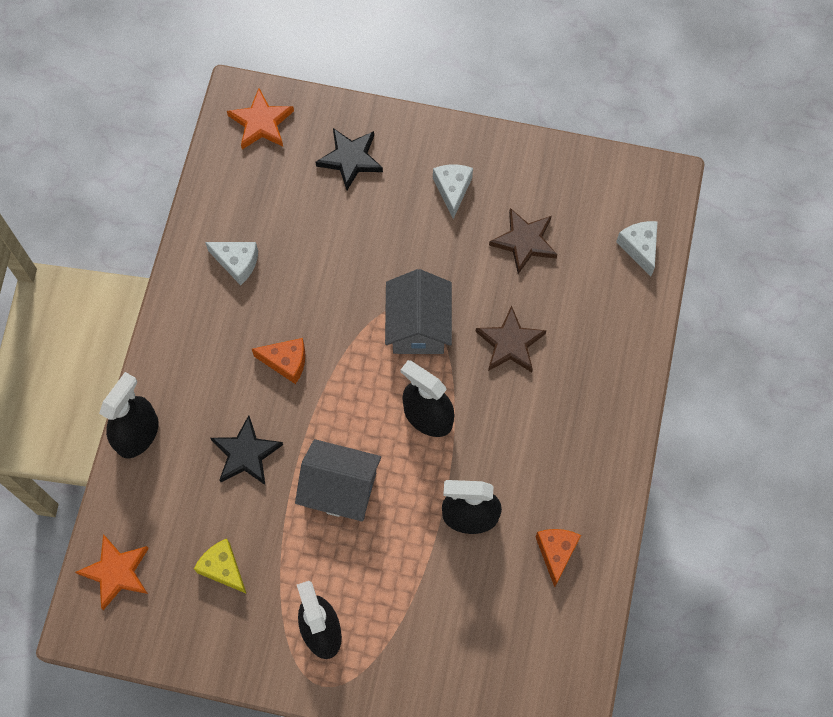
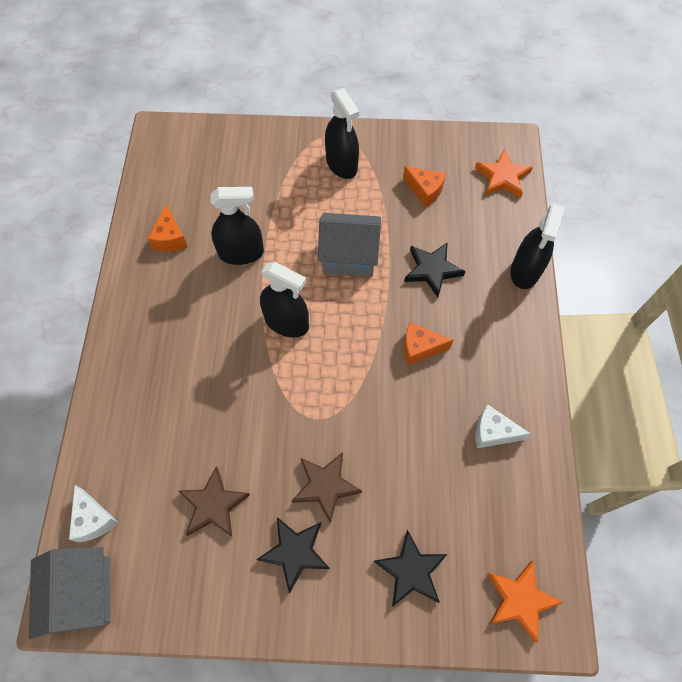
camera: 170 degrees right, 5 degrees down
(223, 568) = (425, 191): yellow cheese -> orange cheese
(418, 326) = (307, 400): grey house -> grey house (83, 593)
(452, 190) = (295, 552): white cheese -> black star
(510, 343) = (220, 398): brown star -> brown star (325, 486)

